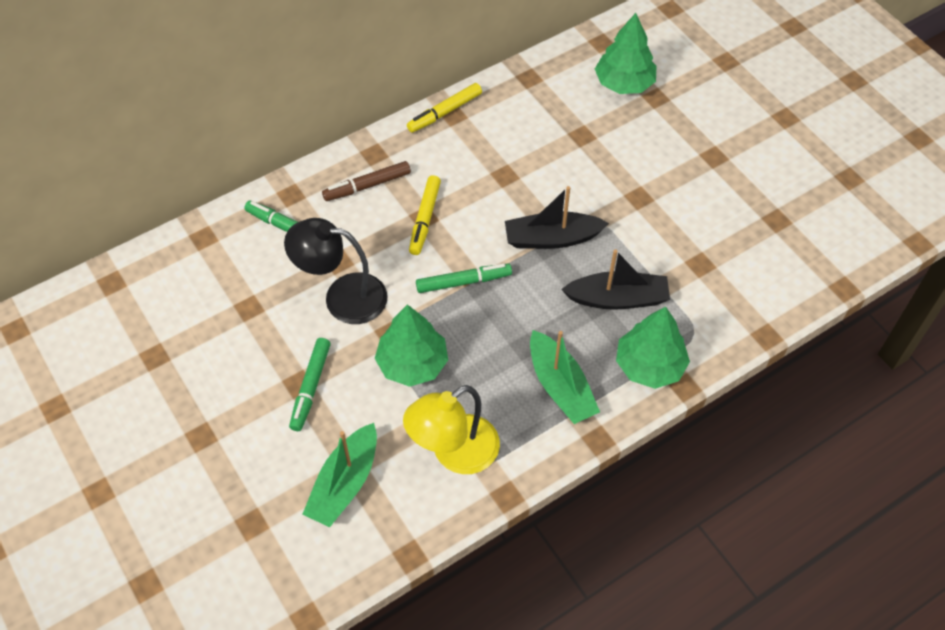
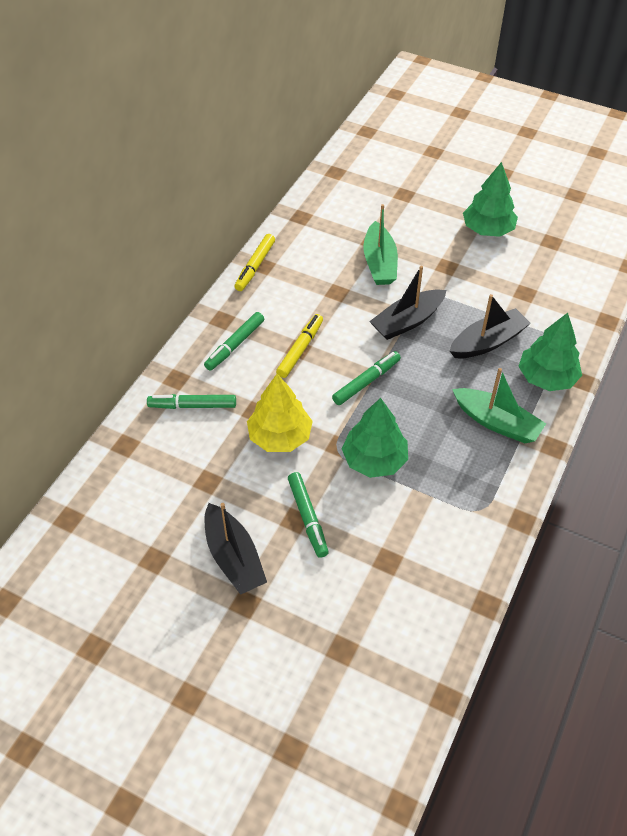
camera: 30 degrees left, 5 degrees down
(221, 390) = (234, 557): none -> black boat
(342, 297) = (280, 436): black lamp -> yellow tree
(344, 483) = (392, 577): green boat -> green boat (379, 263)
(367, 186) = (235, 345): brown marker -> green marker
(425, 219) = (300, 349): yellow marker -> yellow marker turned 135 degrees counterclockwise
(454, 453) = (458, 510): yellow lamp -> none
(624, 83) = (374, 193): green tree -> green tree (487, 229)

